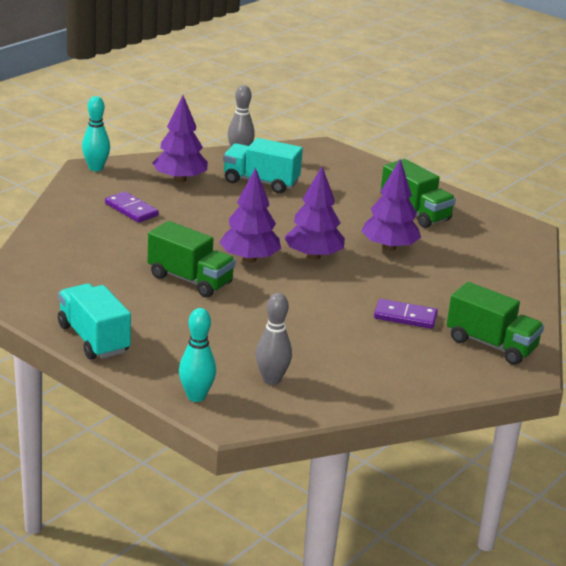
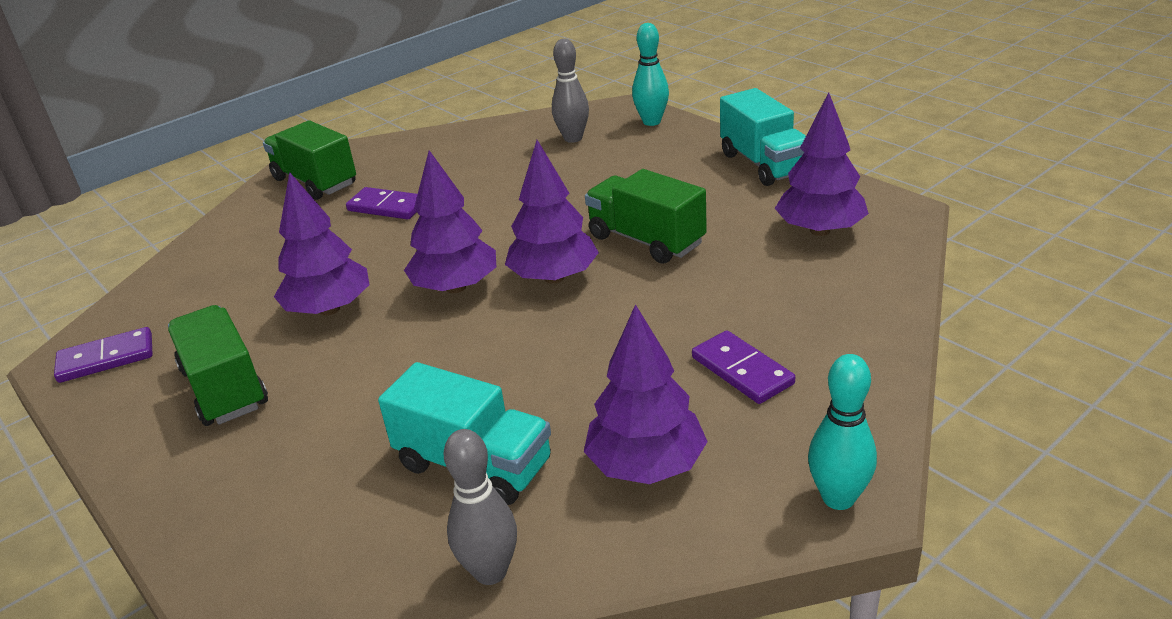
camera: 165 degrees left, 5 degrees up
(65, 281) = (820, 230): none -> purple tree
(503, 228) = (106, 358): none -> purple domino

